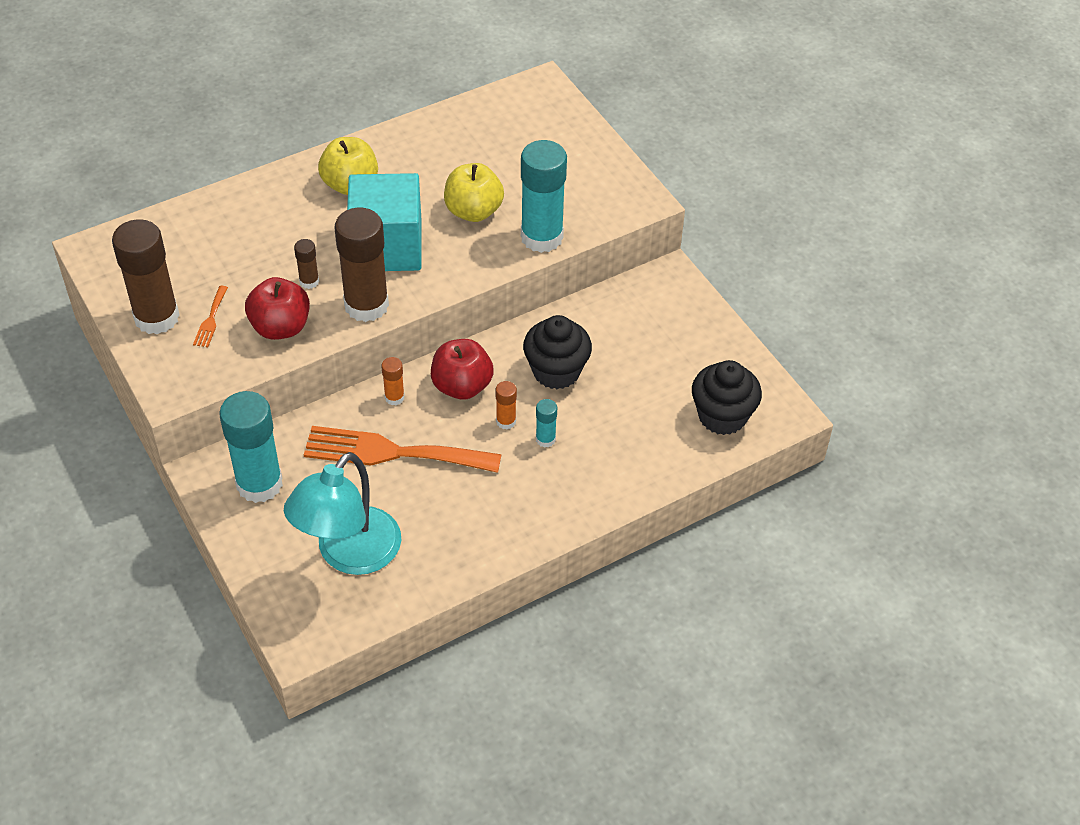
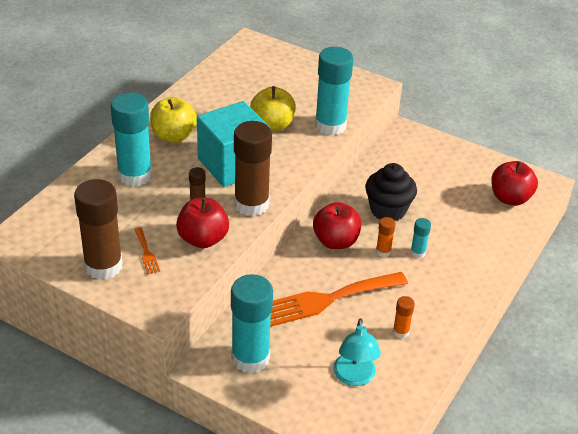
camera: 30 degrees left, 10 degrees down
(270, 220) = (135, 175): none -> turquoise glue stick
(349, 554) = (354, 377): turquoise lamp -> turquoise lamp, size x0.63
(394, 397) = (297, 265): orange glue stick -> orange glue stick (401, 332)
(722, 416) = (510, 198): black cupcake -> red apple

